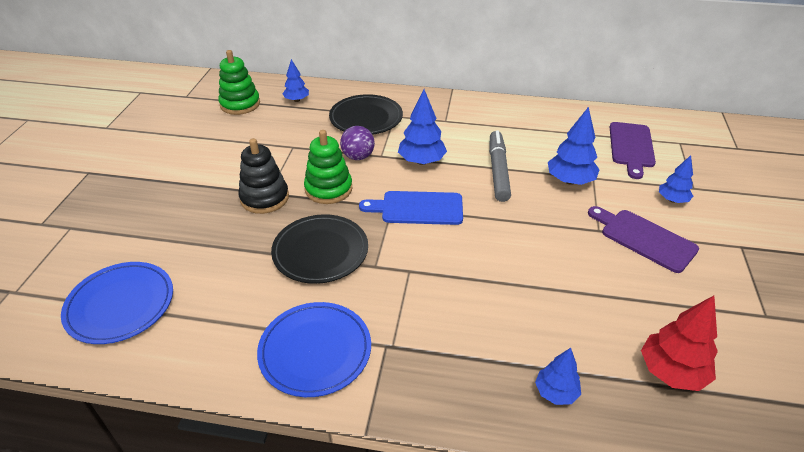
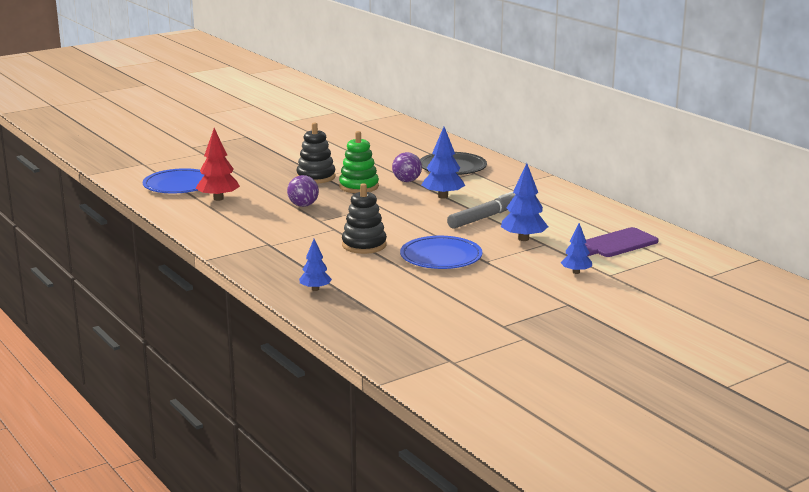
camera: 45 degrees right, 20 degrees down
(240, 104) = (384, 136): green stacking toy -> none
(297, 100) = (425, 145): blue tree -> none
(315, 351) = (233, 231): blue plate -> blue plate (441, 257)
(320, 251) = (303, 205): black plate -> purple ball
(417, 208) = (393, 212): blue cutting board -> none
(475, 278) = (364, 245): none -> black stacking toy
(644, 238) = (507, 275): purple cutting board -> none
(671, 372) = (391, 312): red tree -> red tree (218, 199)

